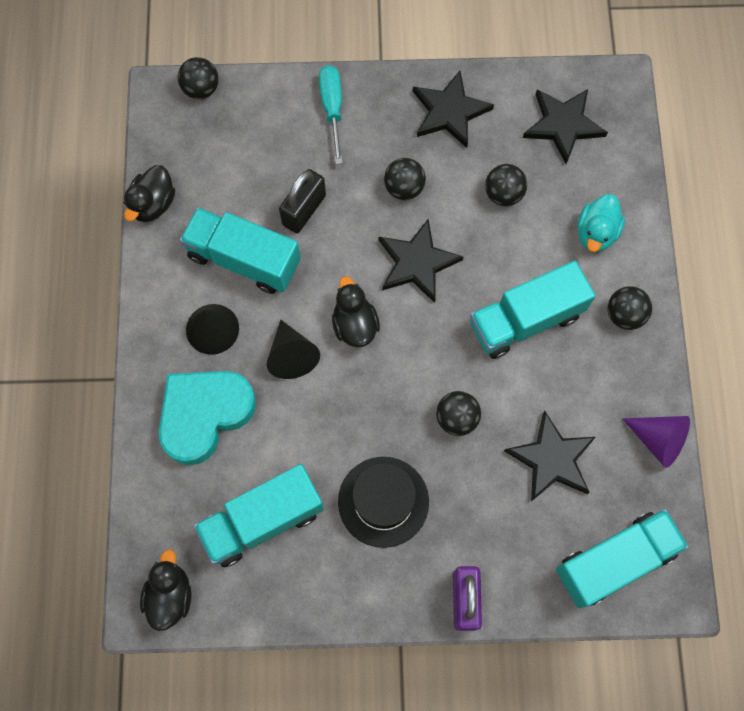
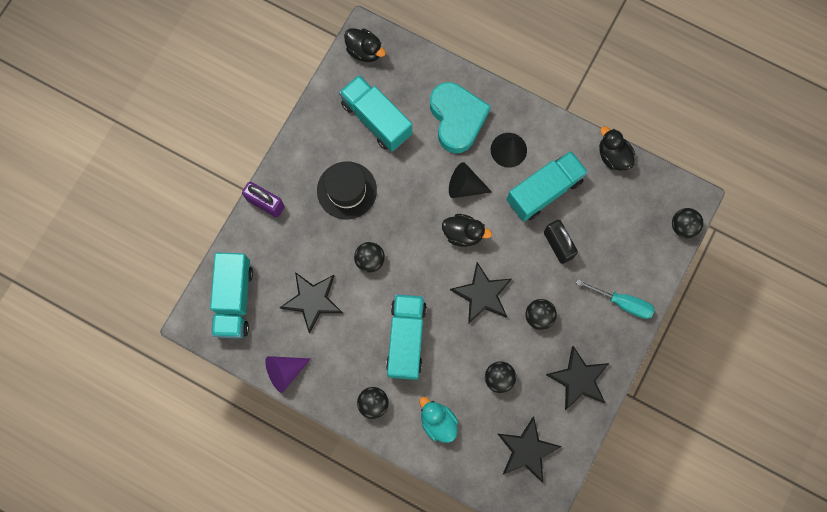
camera: 120 degrees right, 5 degrees up
(262, 520) = (376, 119): turquoise truck -> turquoise truck turned 45 degrees counterclockwise

